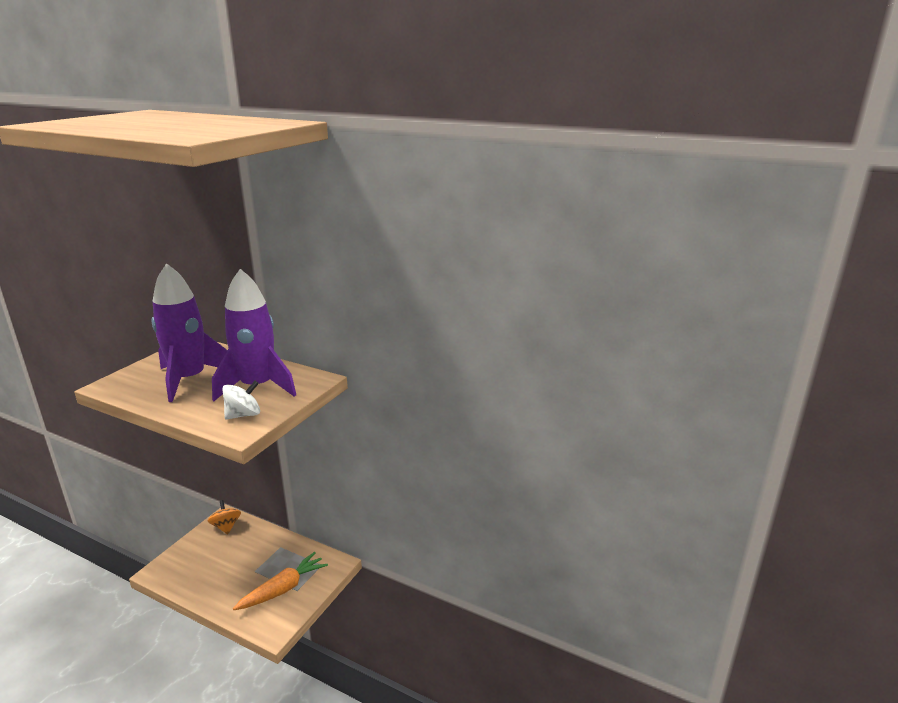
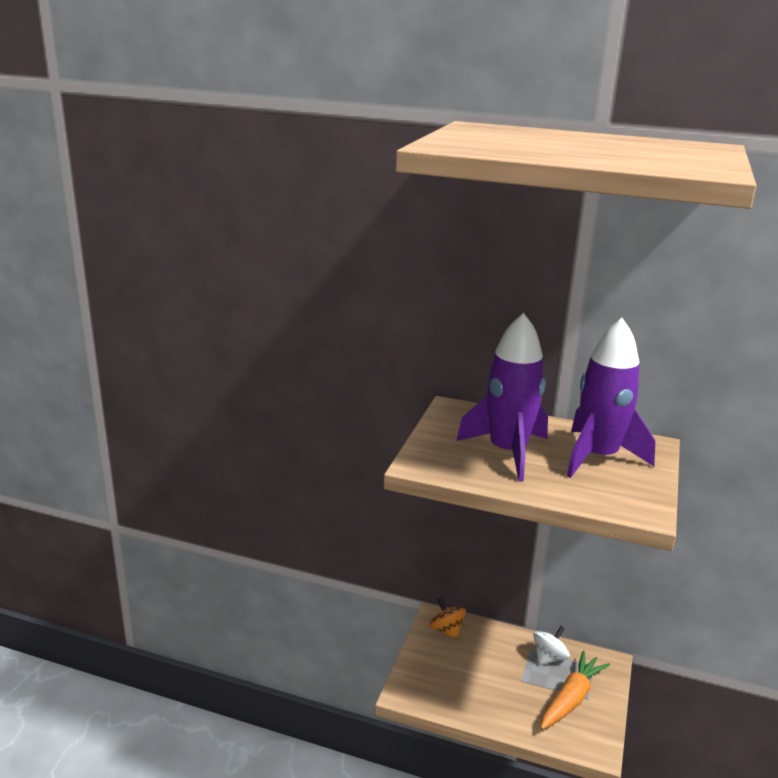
camera: 10 degrees left, 0 degrees up
(243, 415) = (626, 492): white spinning top -> white spinning top (549, 657)

